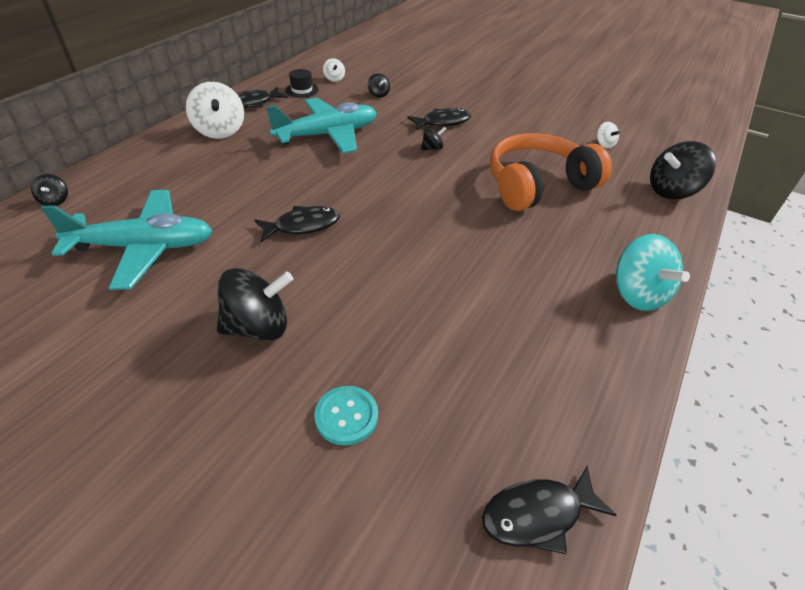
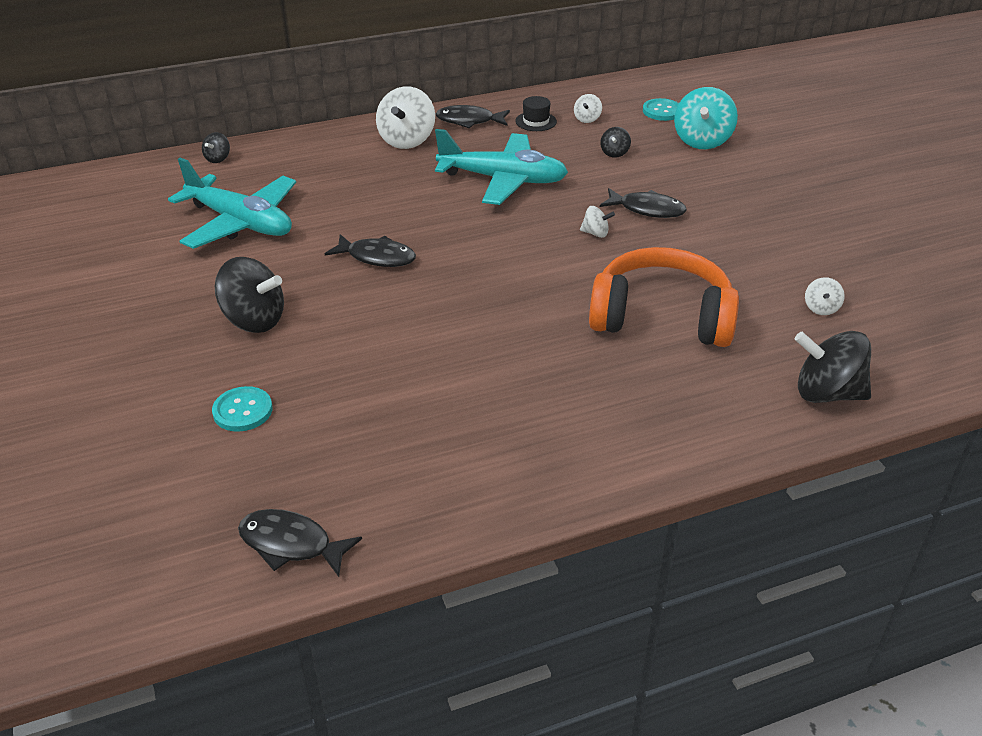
camera: 40 degrees right, 5 degrees down
(374, 61) = (662, 111): none -> turquoise button
(432, 148) = (595, 233): black spinning top -> white spinning top
(637, 294) = (611, 461): turquoise spinning top -> turquoise spinning top (702, 141)

